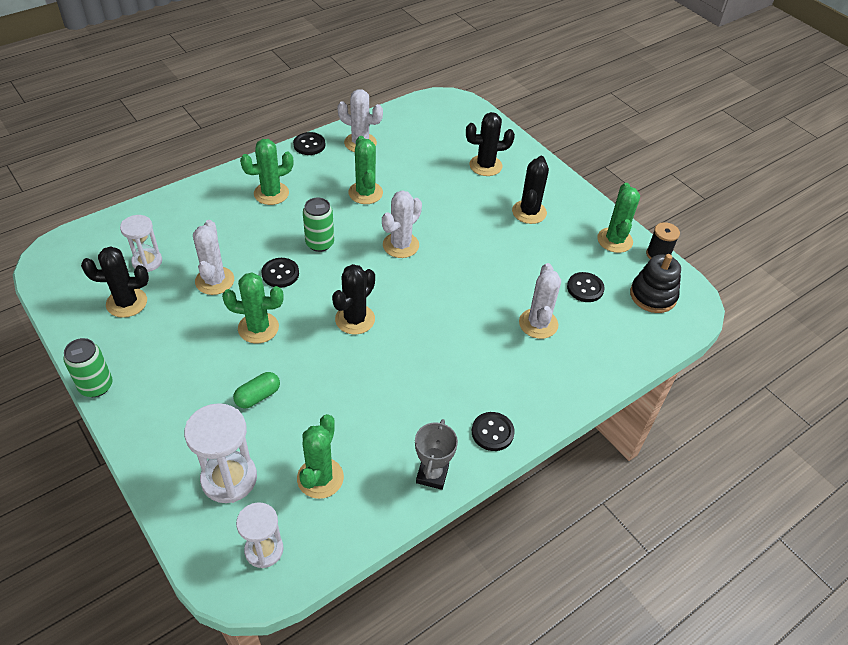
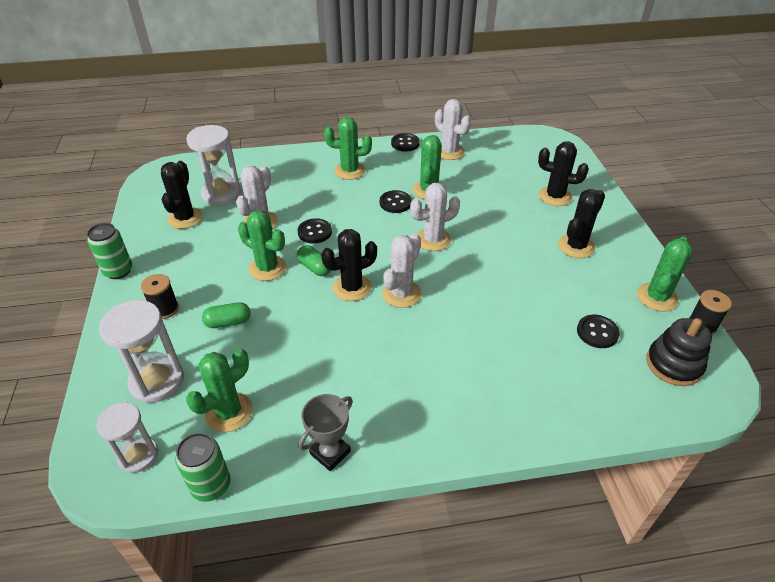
camera: 30 degrees right, 5 degrees down
(127, 303) = (185, 218): black cactus -> black cactus turned 75 degrees clockwise
(147, 261) = (221, 194): white hourglass -> white hourglass, size x1.53
(181, 407) = (165, 309): none -> black spool
(305, 311) = (314, 267): none -> green capsule
(320, 243) = (363, 218): green can -> green can (211, 485)
(492, 432) = (415, 436): black button -> black button (395, 203)
(538, 324) = (526, 349): white cactus -> white cactus (401, 294)

